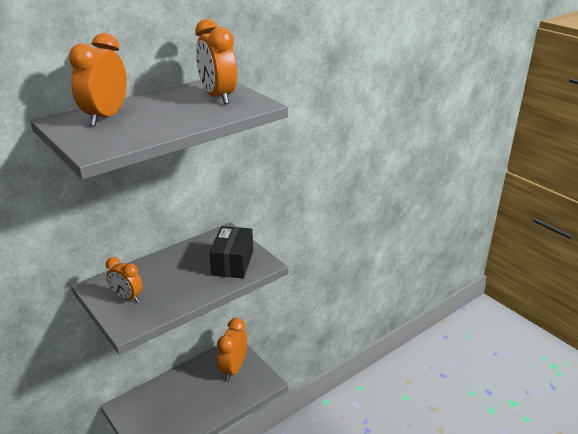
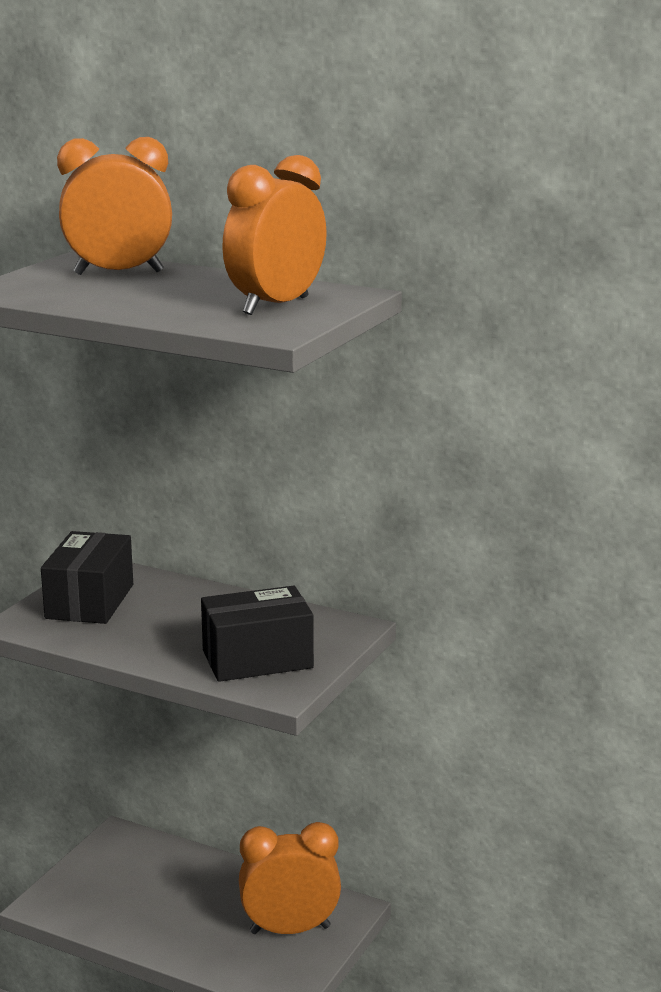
camera: 65 degrees right, 10 degrees down
(127, 297) = (90, 601): orange clock -> black box

